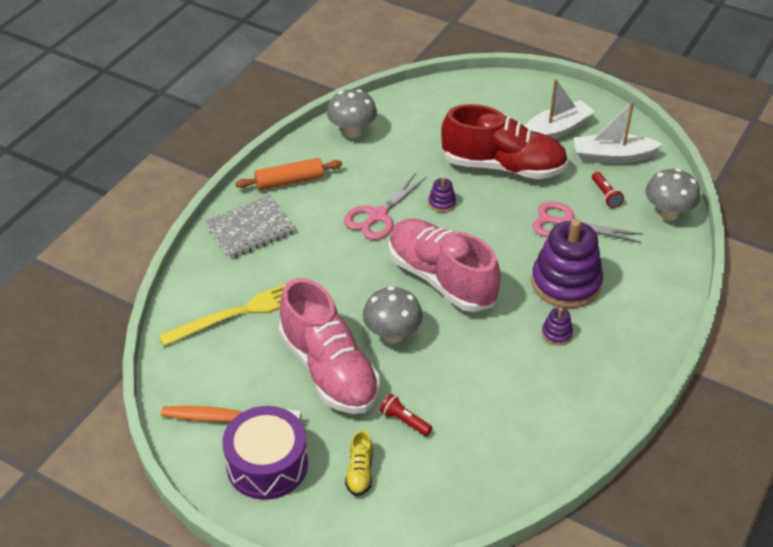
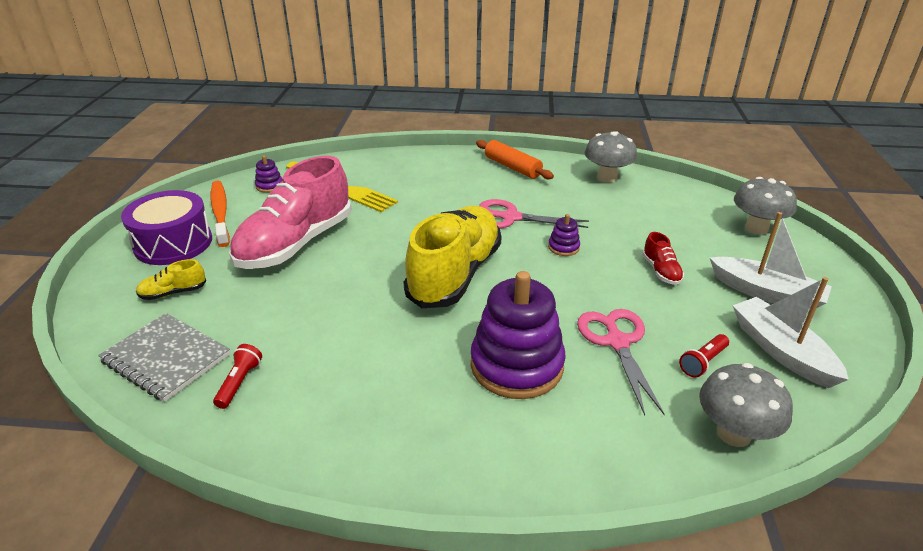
camera: 65 degrees right, 10 degrees down
(250, 229) = (440, 166): grey notebook -> grey notebook (166, 358)
(392, 334) = (358, 265): grey mushroom -> grey mushroom (756, 228)
(404, 421) = (246, 302): red flashlight -> red flashlight (239, 382)
(441, 278) = (455, 274): pink shoe -> yellow shoe
(503, 166) = (661, 271): red shoe -> red shoe, size x0.40
(556, 333) = (426, 378): purple stacking toy -> purple stacking toy (269, 186)

